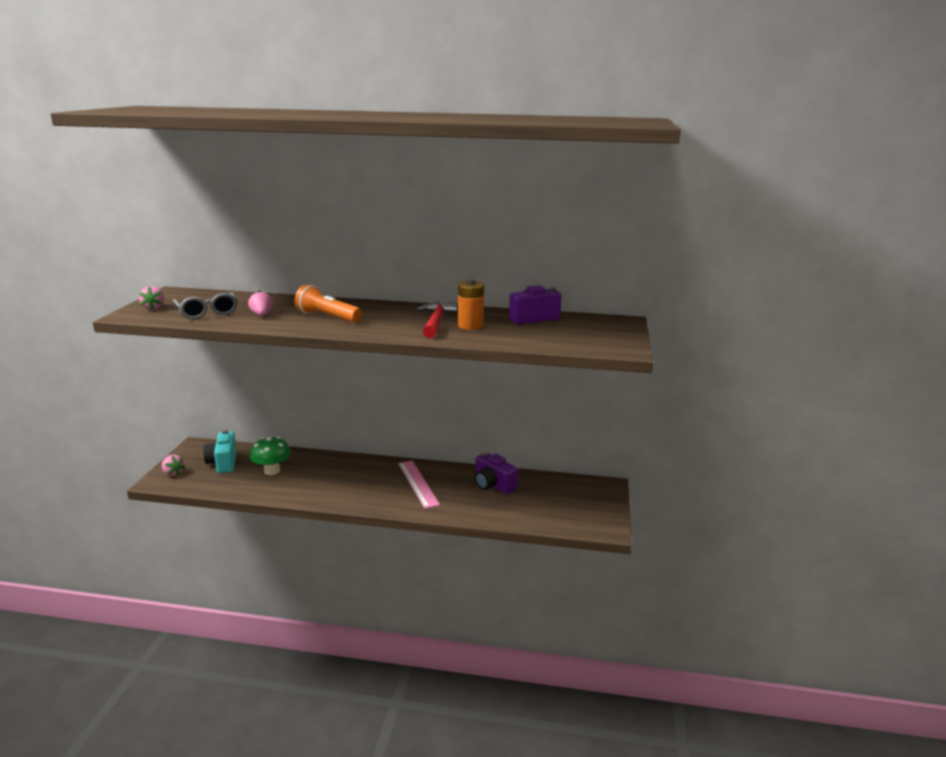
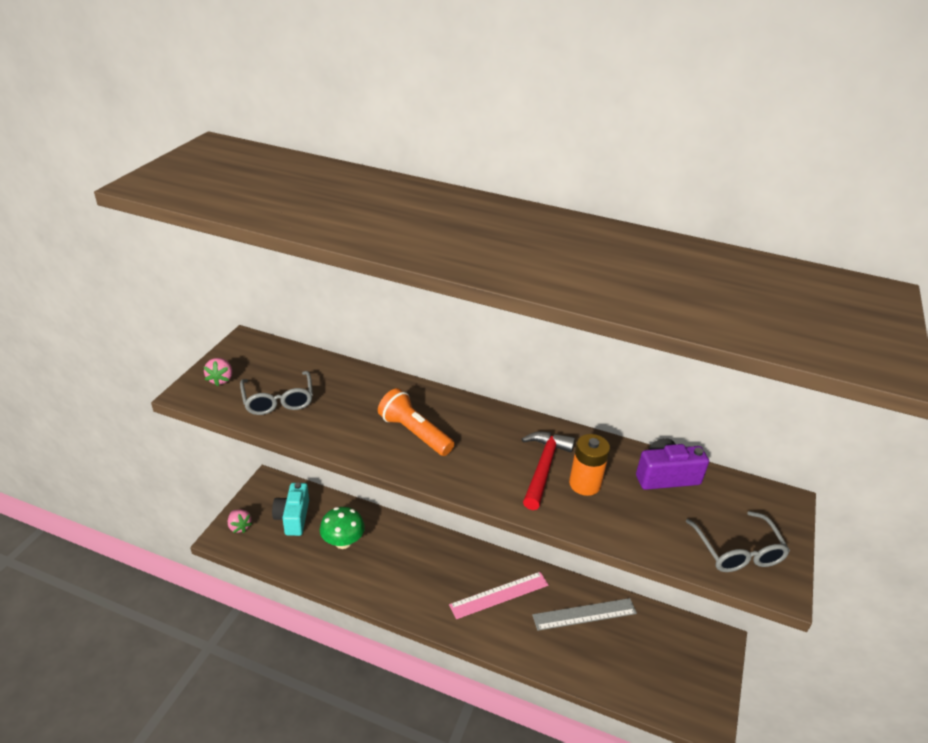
camera: 10 degrees right, 15 degrees up
(262, 315) = (339, 416): pink strawberry -> none
(418, 483) = (499, 595): pink ruler -> pink ruler turned 75 degrees clockwise
(493, 485) = (584, 614): purple camera -> grey ruler
(593, 341) = (737, 551): none -> grey glasses

